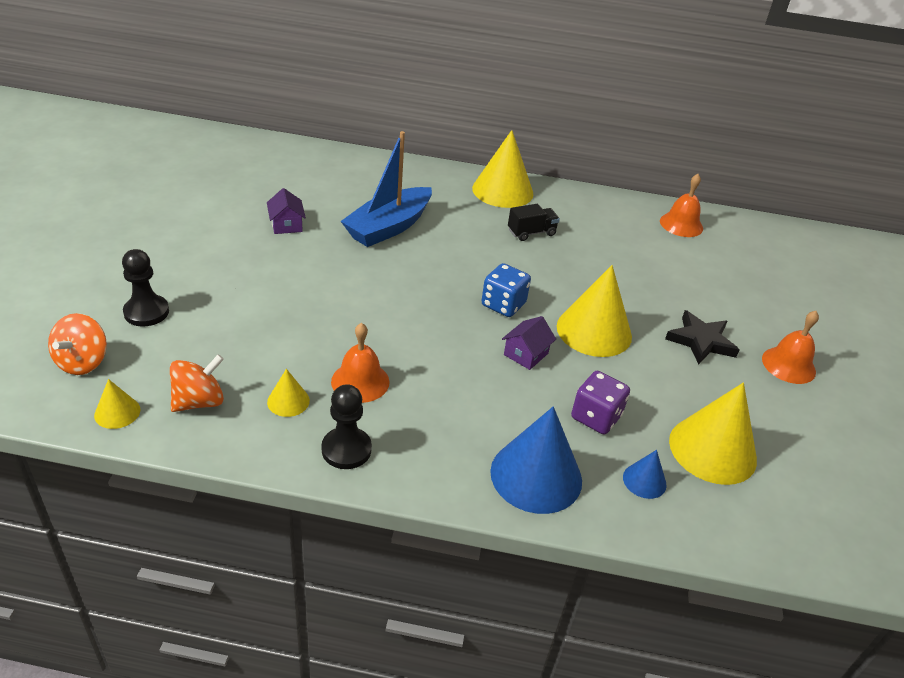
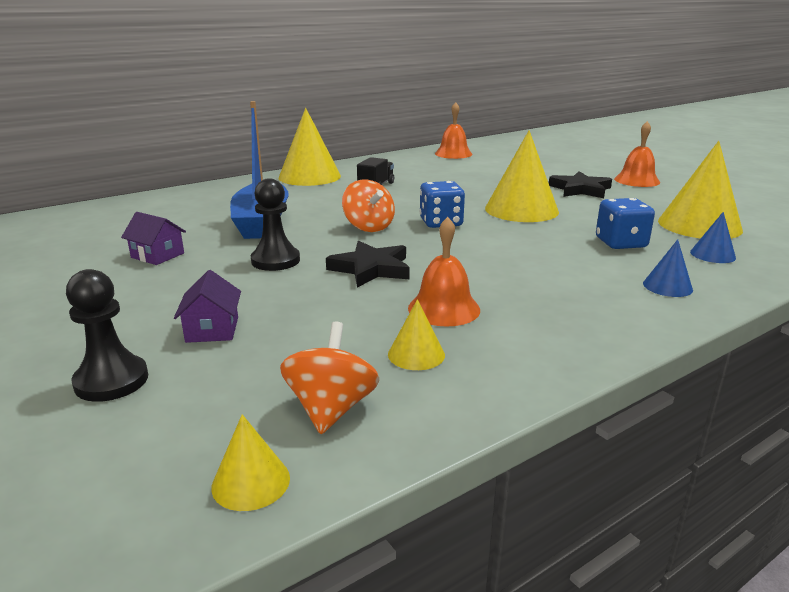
camera: 40 degrees left, 15 degrees down
(83, 362) = (101, 470): orange spinning top -> orange spinning top (368, 227)
(346, 449) = (534, 352): black pawn -> black pawn (275, 261)
(379, 318) = (371, 269): none -> black star
(526, 354) = (512, 237): purple house -> purple house (212, 329)
(536, 475) = (667, 286): blue cone -> blue cone, size x0.48
(596, 417) = (620, 243): purple dice -> blue dice

